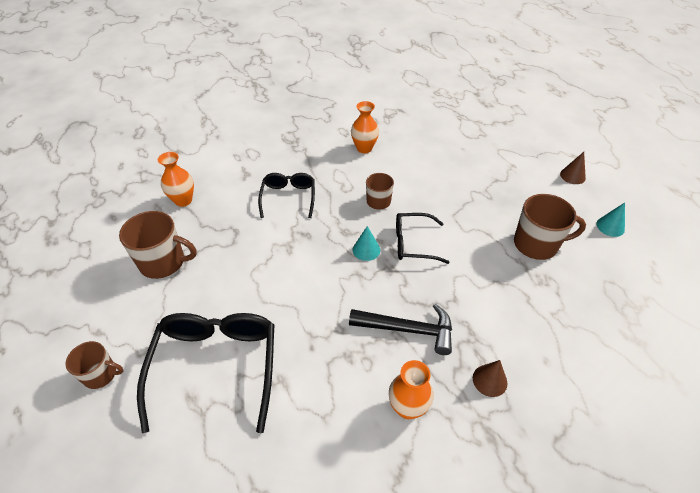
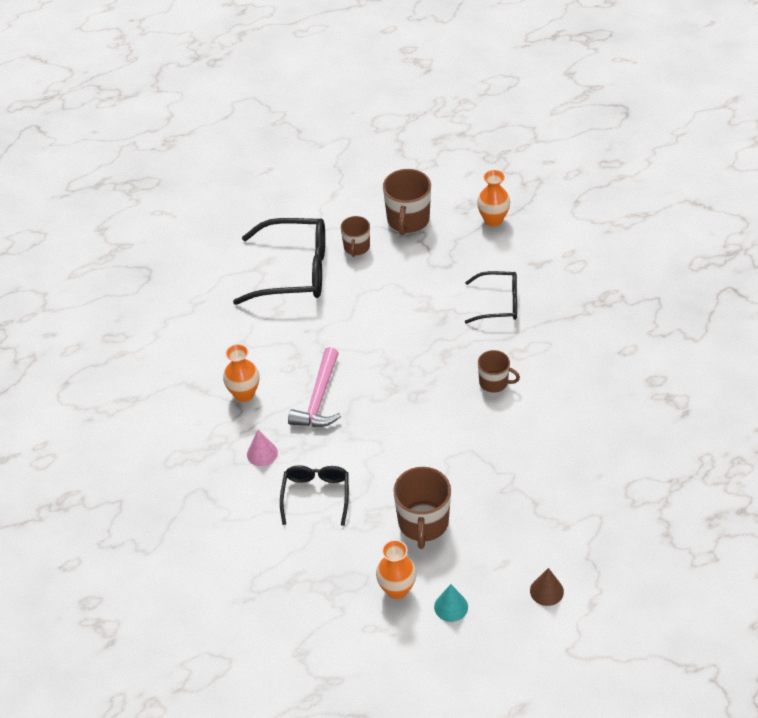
camera: 95 degrees right, 0 degrees up
(101, 374) = (294, 206): brown mug -> brown mug (356, 247)
(364, 148) = (592, 371): orange vase -> orange vase (397, 589)
(366, 250) = (419, 370): turquoise cone -> none
(408, 329) = (319, 399): black hammer -> pink hammer
(413, 243) = (427, 410): black glasses -> black glasses (316, 495)
(489, 380) = (262, 453): brown cone -> pink cone

